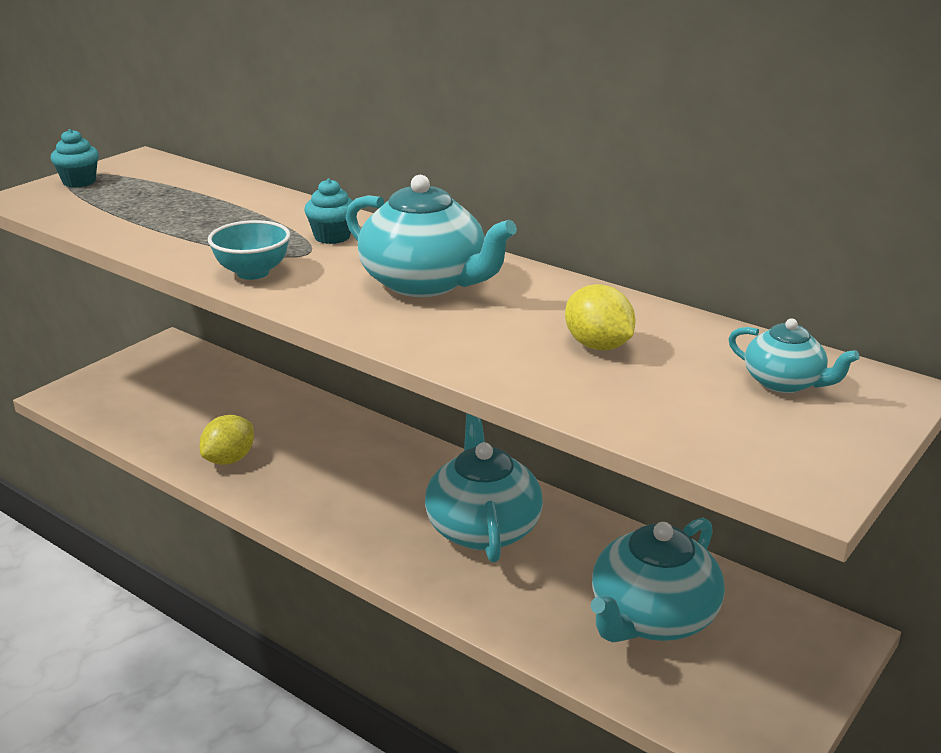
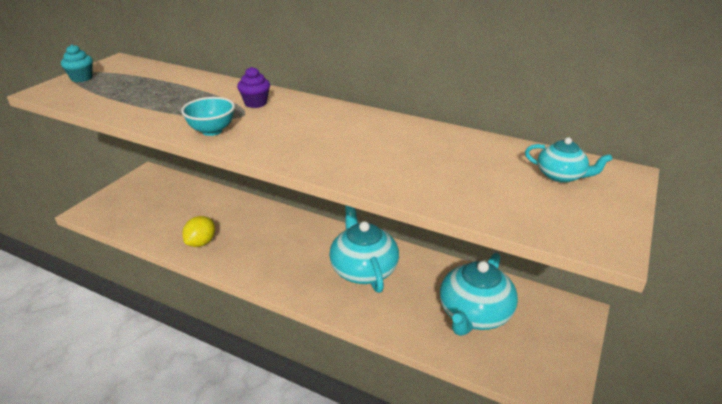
camera: 10 degrees left, 5 degrees up
(332, 237) = (255, 103): turquoise cupcake -> purple cupcake
(425, 283) = (323, 129): turquoise teapot -> none
(598, 346) = (443, 161): yellow lemon -> none

